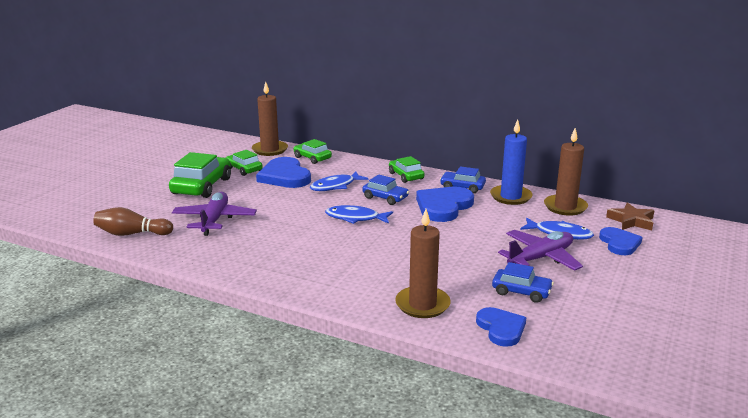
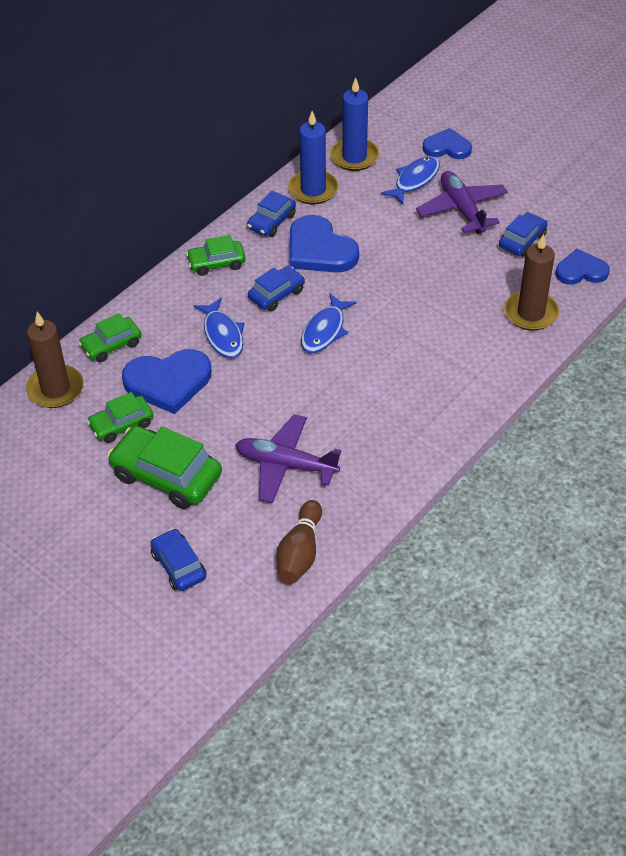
camera: 75 degrees left, 25 degrees up
(125, 199) = (179, 565): none -> blue car
(565, 207) = (354, 157): brown candle -> blue candle
(631, 221) = (402, 122): brown star -> none

